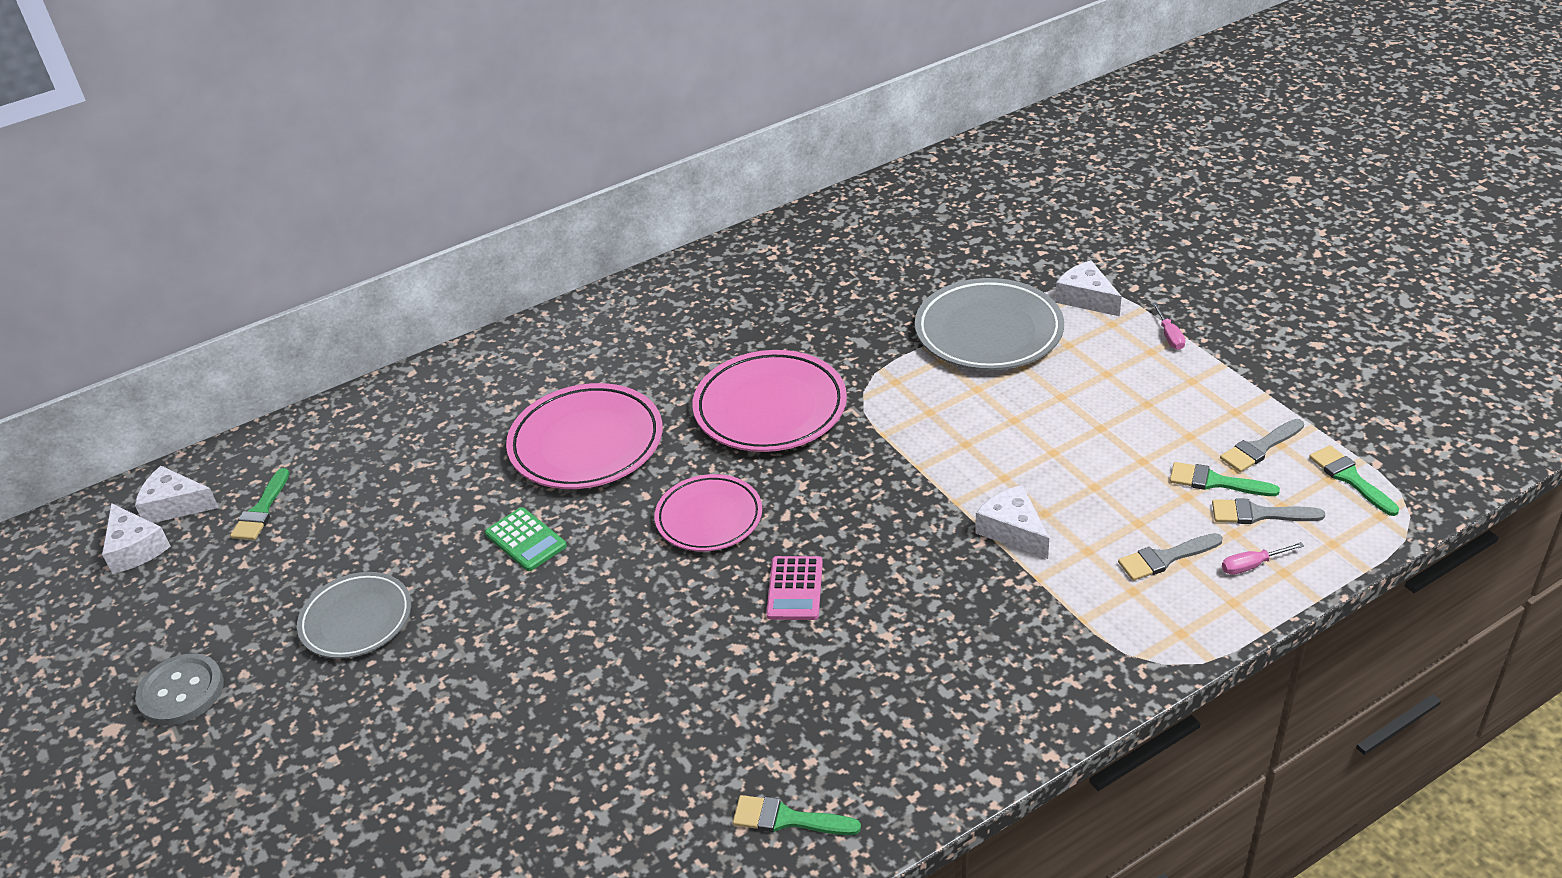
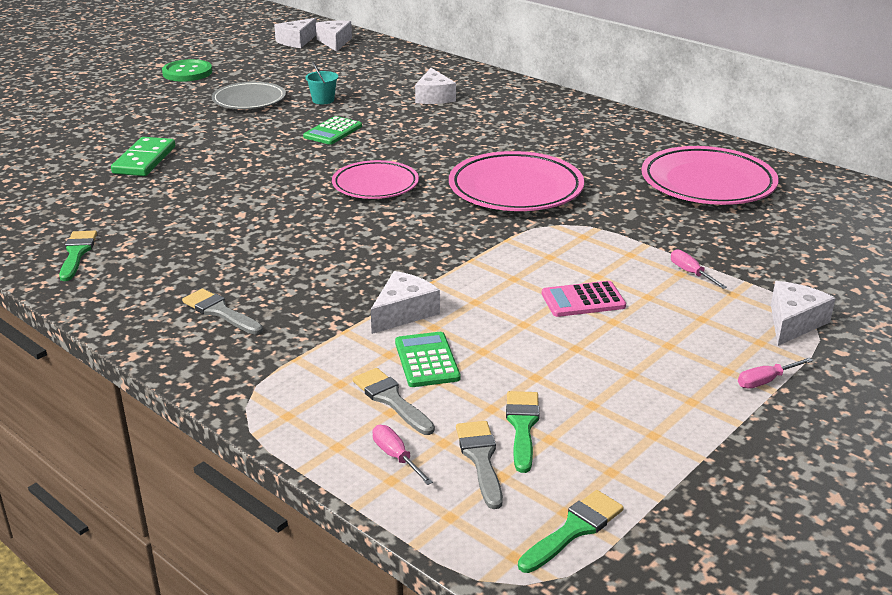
camera: 70 degrees right, 10 degrees down
(181, 692) = (187, 73): grey button -> green button
(261, 510) = (337, 61): green brush -> none
(407, 540) = (323, 100): none -> turquoise bucket
(465, 432) = (434, 97): none -> white cheese
(517, 748) = (144, 160): none -> green domino
(586, 443) = (440, 133): pink plate -> pink plate (707, 183)
(795, 589) = (306, 226): pink calculator -> pink calculator (583, 300)
(988, 332) = (691, 273): grey plate -> pink screwdriver
(1104, 526) = (427, 360): none -> green calculator
(1259, 448) = (596, 455): grey brush -> grey brush (220, 312)

